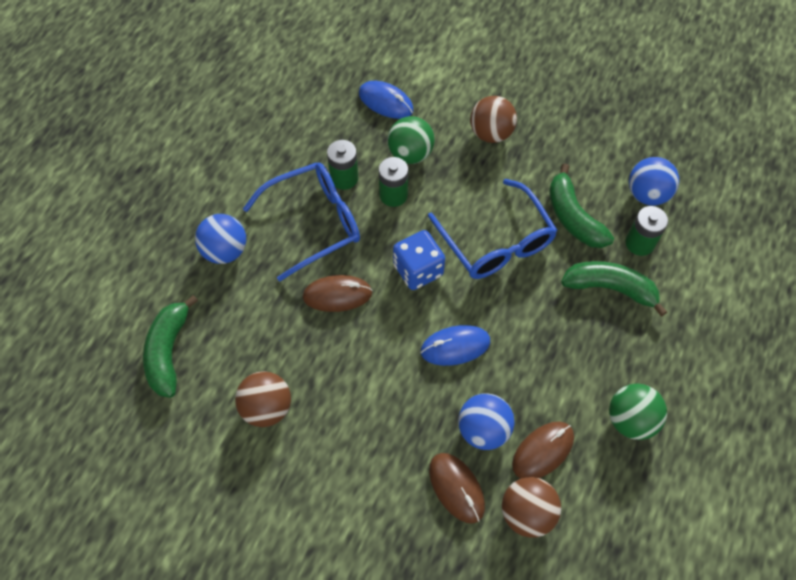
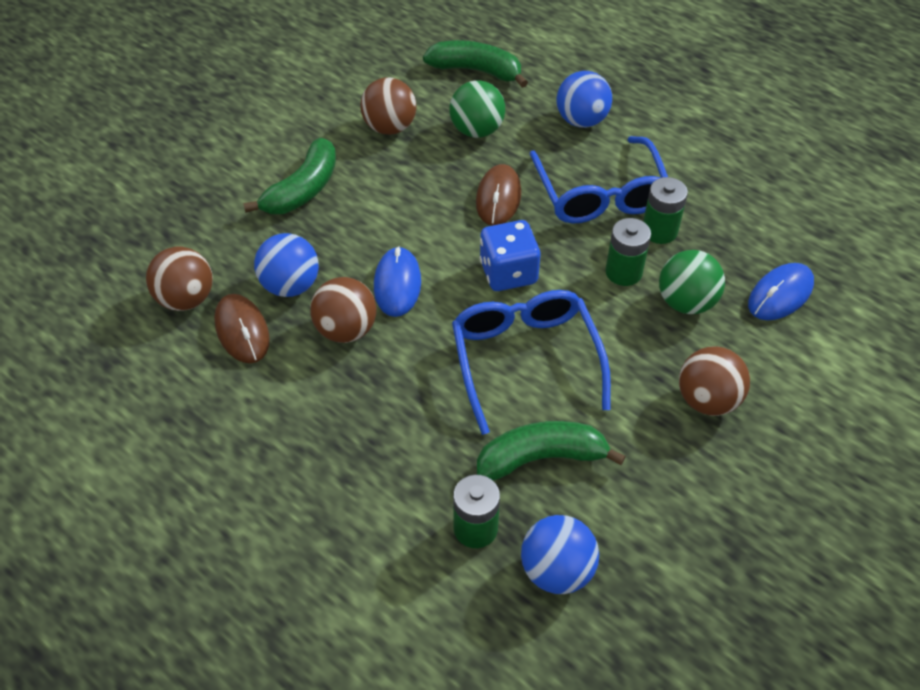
camera: 105 degrees right, 10 degrees down
(456, 488) = (241, 249): brown mouse -> none
(496, 242) = (525, 359): blue glasses -> blue glasses turned 90 degrees clockwise
(513, 370) = (346, 330): none -> brown ball
(610, 288) = (417, 466): green banana -> green banana (303, 189)
(630, 420) = (236, 427): green ball -> green ball (476, 130)

